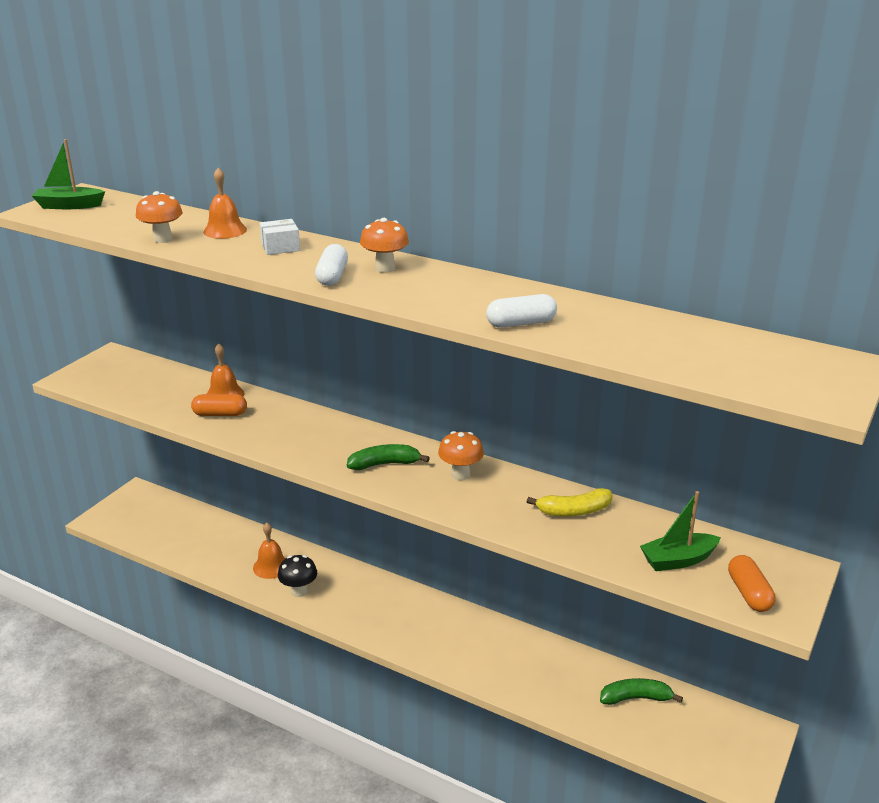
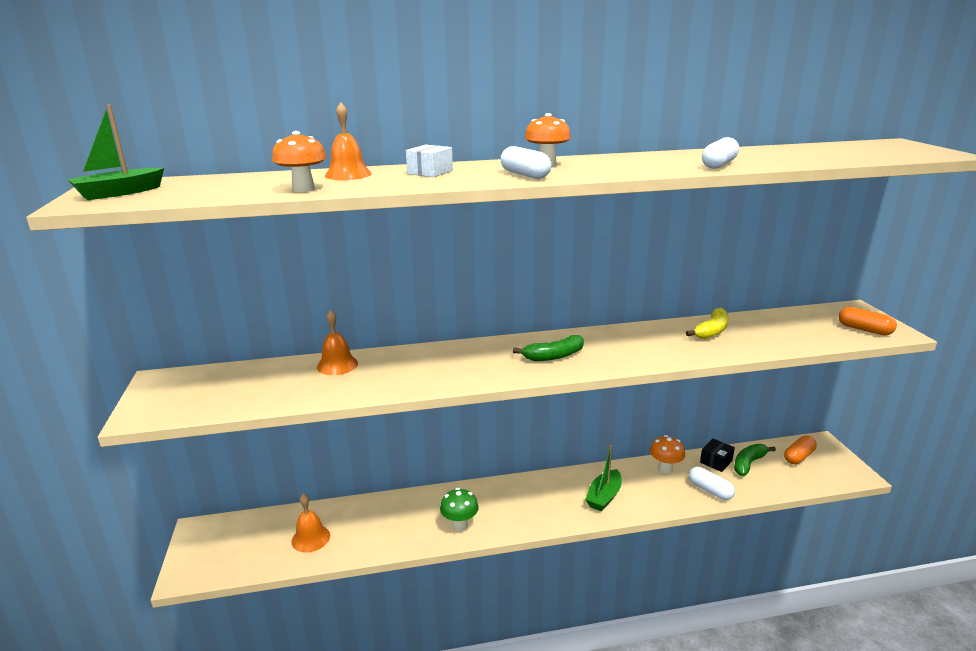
camera: 40 degrees left, 5 degrees down
(220, 414) = (360, 379): orange capsule -> orange capsule (798, 457)
(271, 566) = (411, 520): orange bell -> orange bell (310, 538)
(299, 591) = (459, 525): black mushroom -> green mushroom
(384, 464) = (553, 356): green banana -> green banana turned 150 degrees counterclockwise
(460, 474) = (612, 341): orange mushroom -> orange mushroom (665, 469)
(550, 695) = (710, 490): none -> white capsule
(603, 675) = (716, 461): none -> black box
(678, 560) = (806, 330): green boat -> green boat (604, 497)

